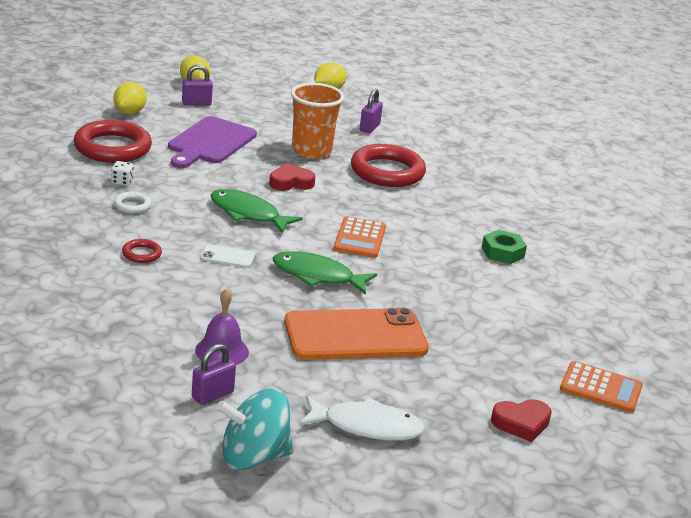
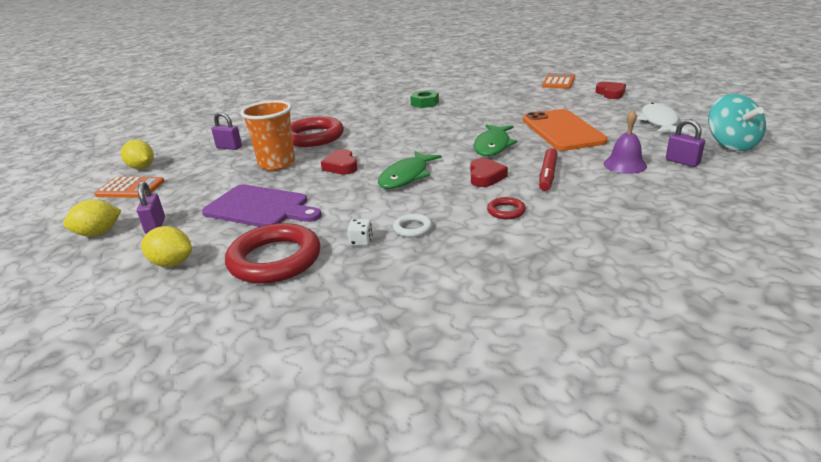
camera: 85 degrees left, 0 degrees up
(215, 294) = (547, 175): none -> red marker
(227, 256) = (485, 177): white phone -> red heart
(359, 238) = (427, 138): orange calculator -> orange calculator (130, 188)

